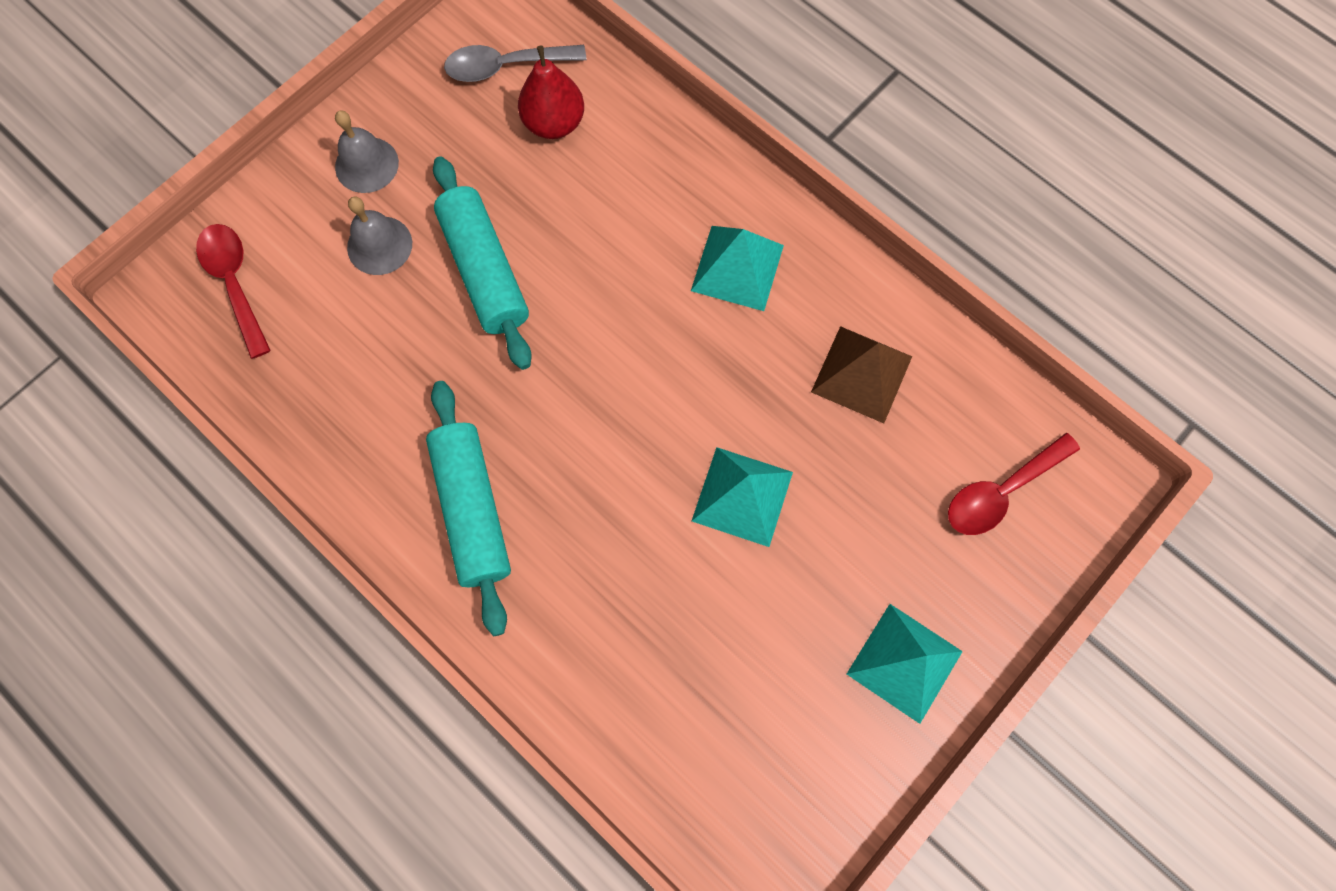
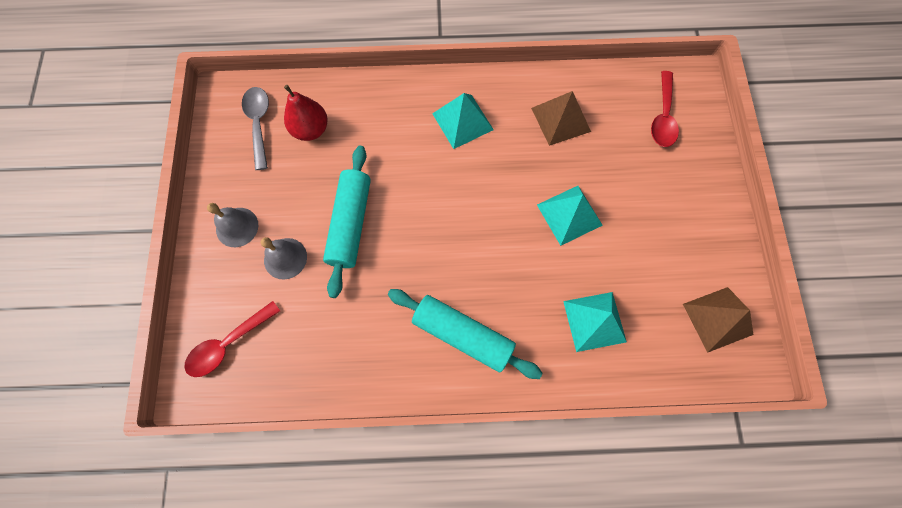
camera: 45 degrees left, 0 degrees up
(235, 283) = (228, 344): red spoon -> red spoon turned 60 degrees counterclockwise
(484, 271) = (350, 224): turquoise rolling pin -> turquoise rolling pin turned 75 degrees clockwise
(505, 66) = (259, 124): grey spoon -> grey spoon turned 135 degrees clockwise
(784, 792) = (717, 319): none -> brown pyramid
(904, 663) = (702, 219): turquoise pyramid -> turquoise pyramid (594, 321)

